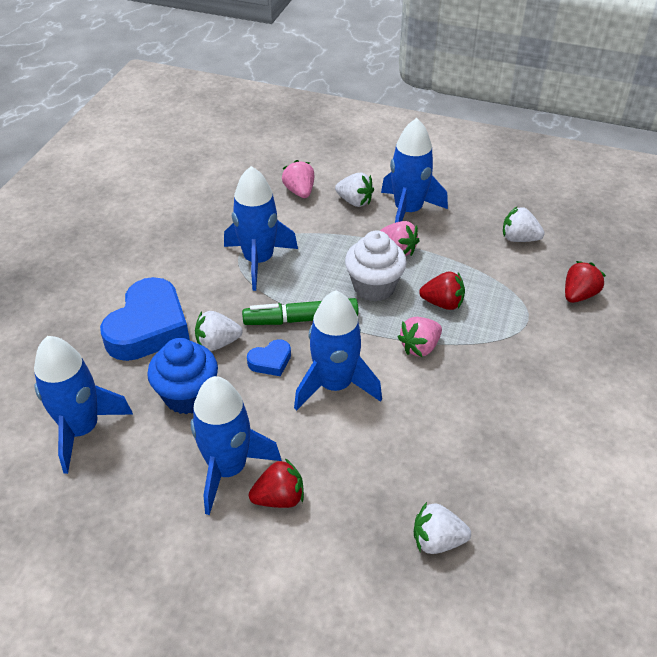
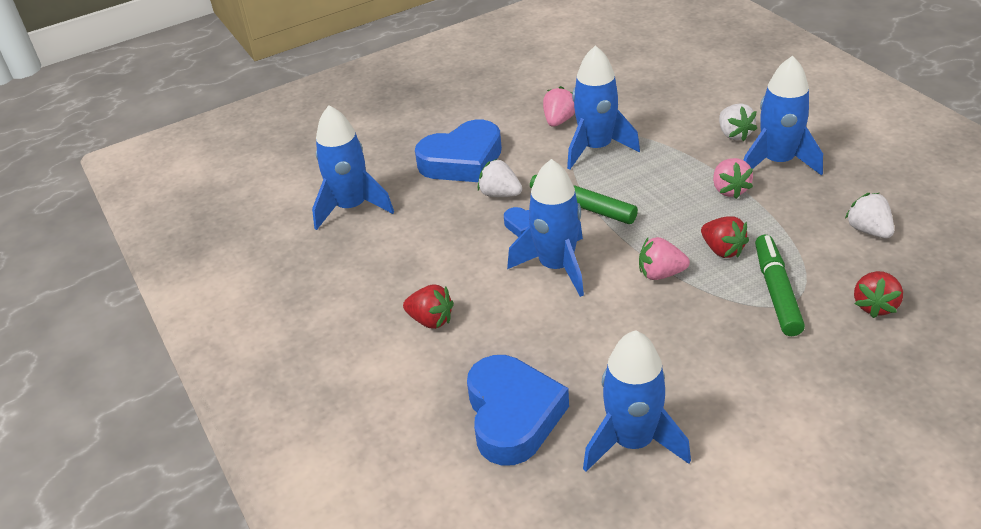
camera: 45 degrees right, 5 degrees down
(187, 396) = (441, 220): blue cupcake -> none
(228, 469) = (417, 282): blue rocket -> blue rocket (632, 441)
(299, 191) = (691, 107): pink strawberry -> pink strawberry (559, 120)
(374, 287) = (673, 210): white cupcake -> none
(437, 540) = (513, 415): white strawberry -> blue heart
(511, 318) = (776, 291): none -> green marker
(578, 295) = (875, 305): red strawberry -> red strawberry turned 120 degrees clockwise

